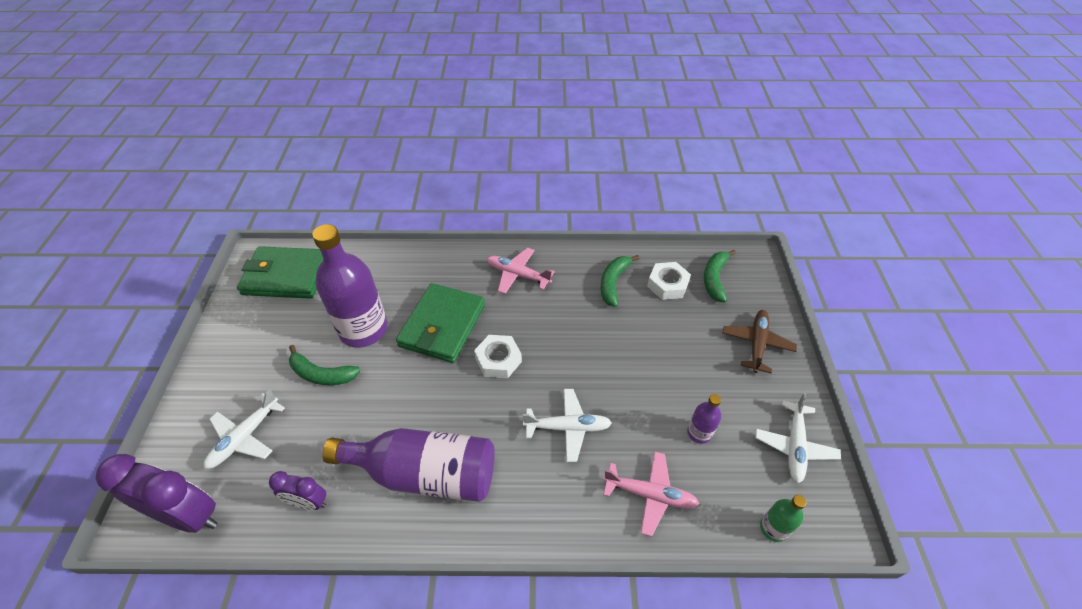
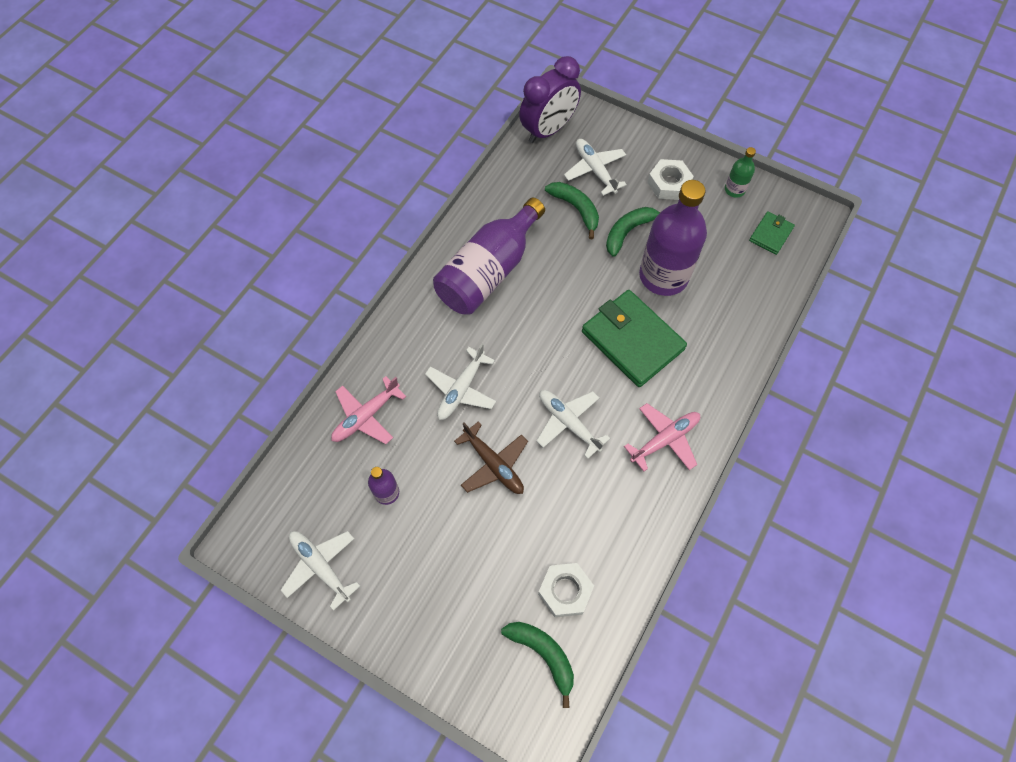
camera: 120 degrees right, 15 degrees up
(286, 276) = (770, 234): green wallet -> green wallet, size x0.50
(308, 502) = (513, 195): purple clock -> none
(498, 360) = (564, 369): white nut -> white nut (669, 184)
(545, 335) = (568, 423): none -> white plane
(613, 283) = (600, 532): green banana -> green banana (576, 209)
(756, 344) = (435, 626): brown plane -> brown plane (493, 464)
(773, 528) = (279, 489): green bottle -> green bottle (734, 190)

